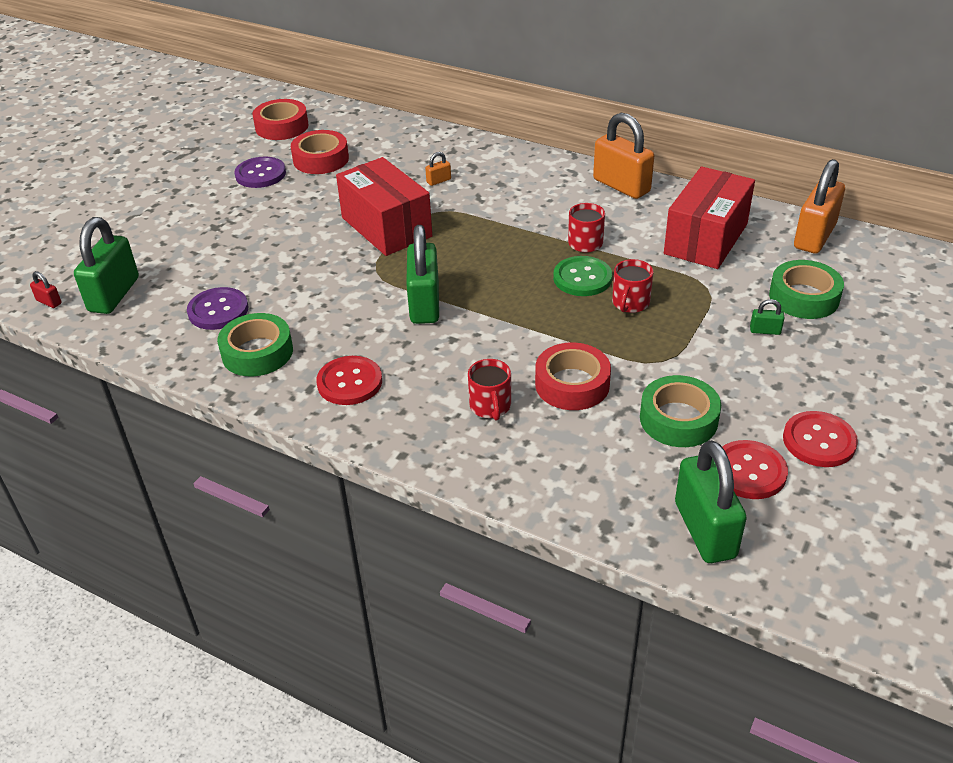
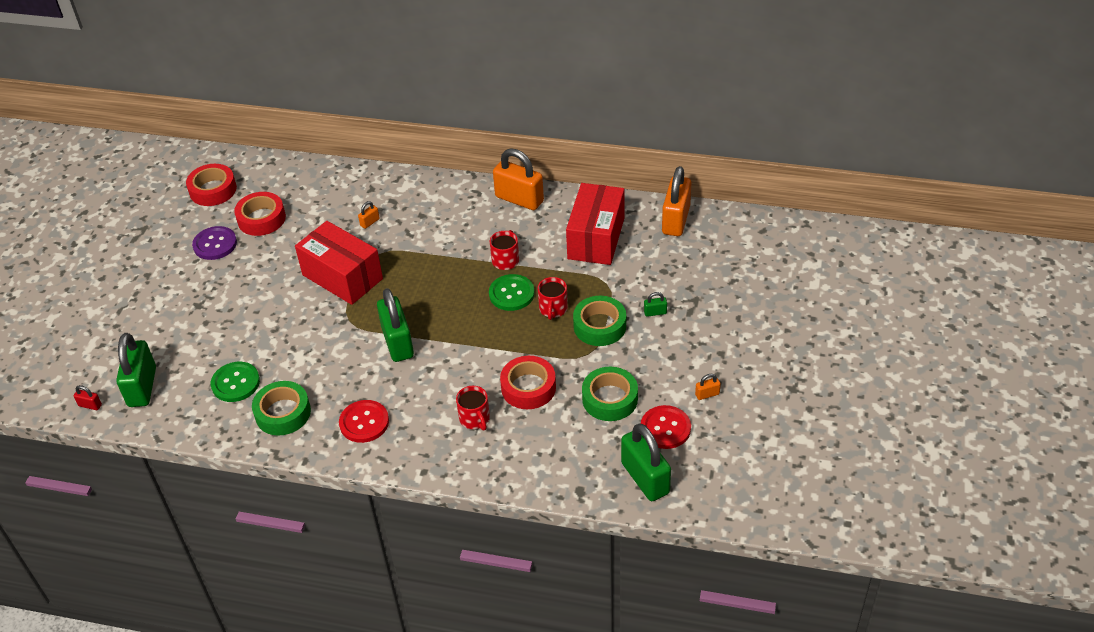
camera: 15 degrees left, 5 degrees up
(218, 310) = (235, 383): purple button -> green button
(804, 297) = (677, 277): green tape -> green tape (599, 326)
(819, 441) = (707, 394): red button -> orange padlock

